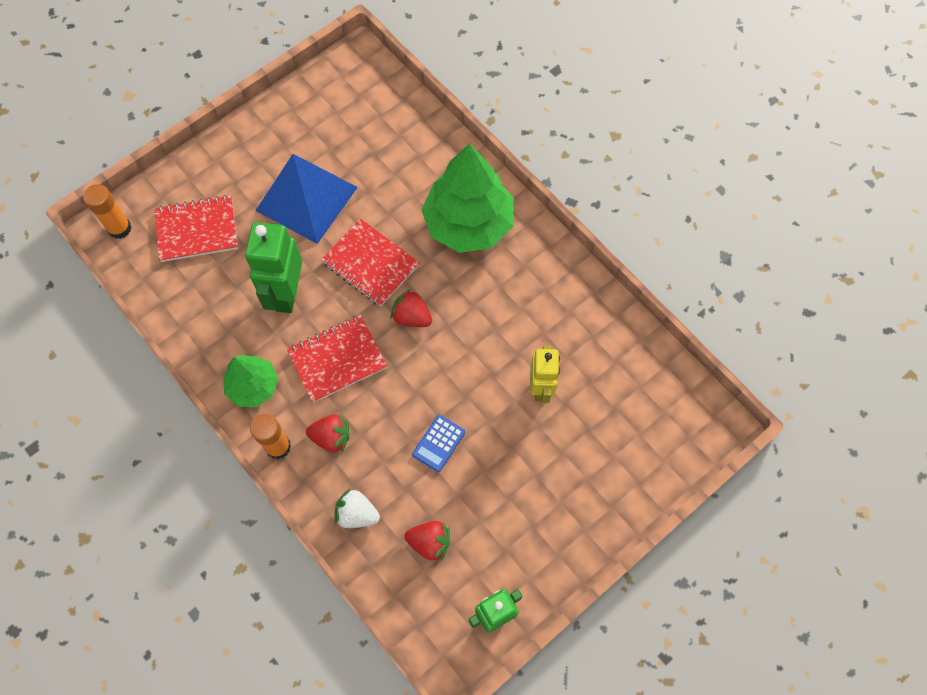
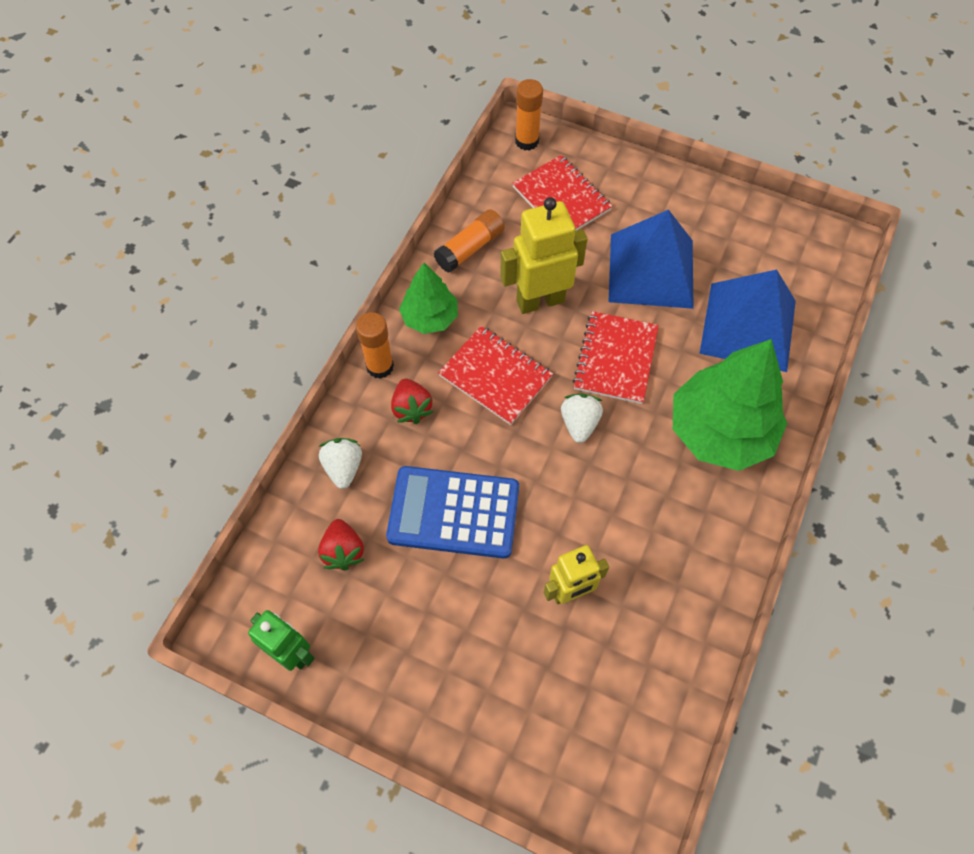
camera: 65 degrees right, 5 degrees down
(203, 324) = (470, 248): none -> orange glue stick
(287, 293) = (540, 300): green robot -> yellow robot
(394, 158) = (748, 326): none -> blue pyramid
(411, 317) = (579, 423): red strawberry -> white strawberry
(438, 443) = (454, 512): blue calculator -> blue calculator, size x2.10

